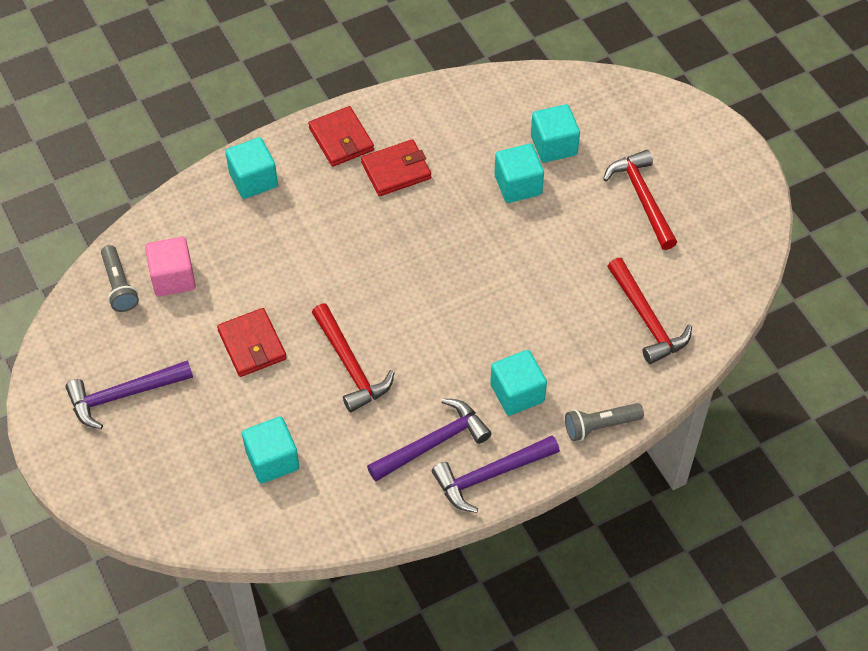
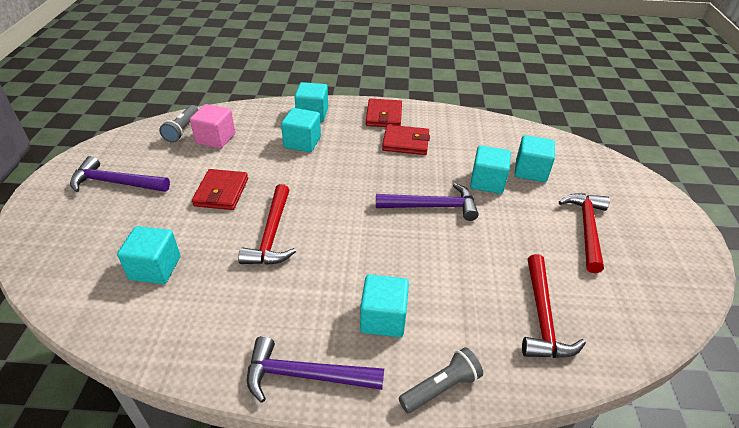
camera: 30 degrees right, 15 degrees down
(279, 231) = (302, 142): none -> turquoise cube
(433, 443) = (281, 321): purple hammer -> purple hammer (432, 206)
(600, 426) = (441, 388): grey flashlight -> grey flashlight turned 135 degrees clockwise

